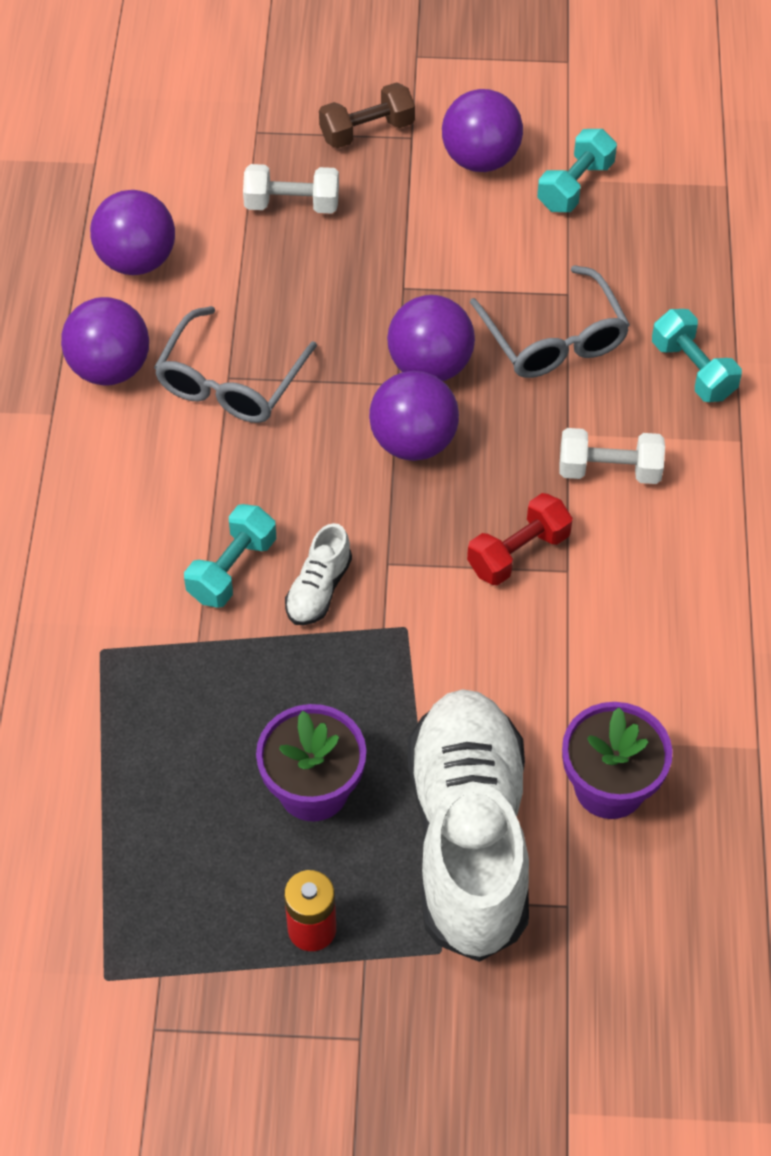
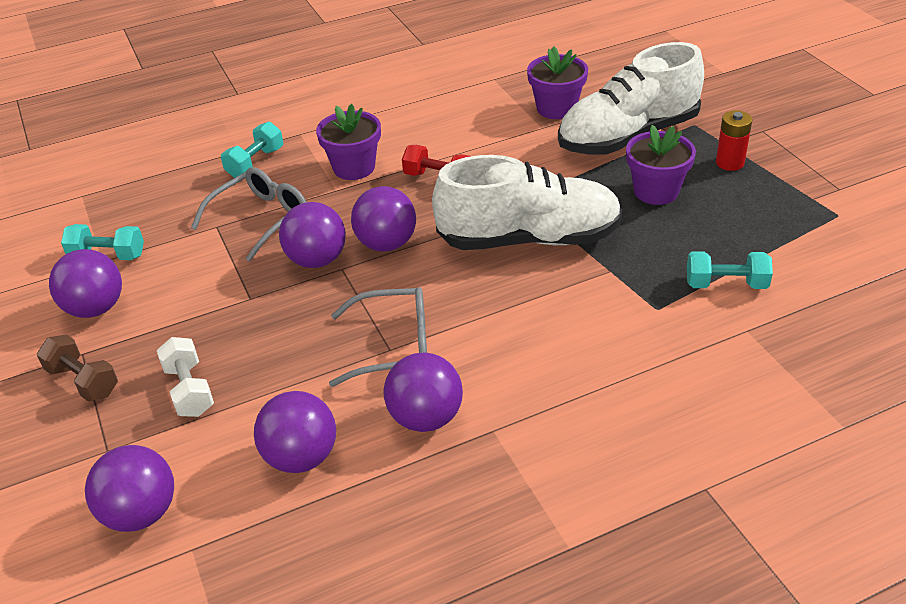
camera: 115 degrees left, 15 degrees down
(161, 139) = (141, 513): none -> purple ball
(232, 569) = (546, 279): turquoise dumbbell -> turquoise dumbbell (726, 284)
(318, 589) = (529, 239): white shoe -> white shoe, size x2.49
(609, 470) = (354, 167): white dumbbell -> purple flower pot

